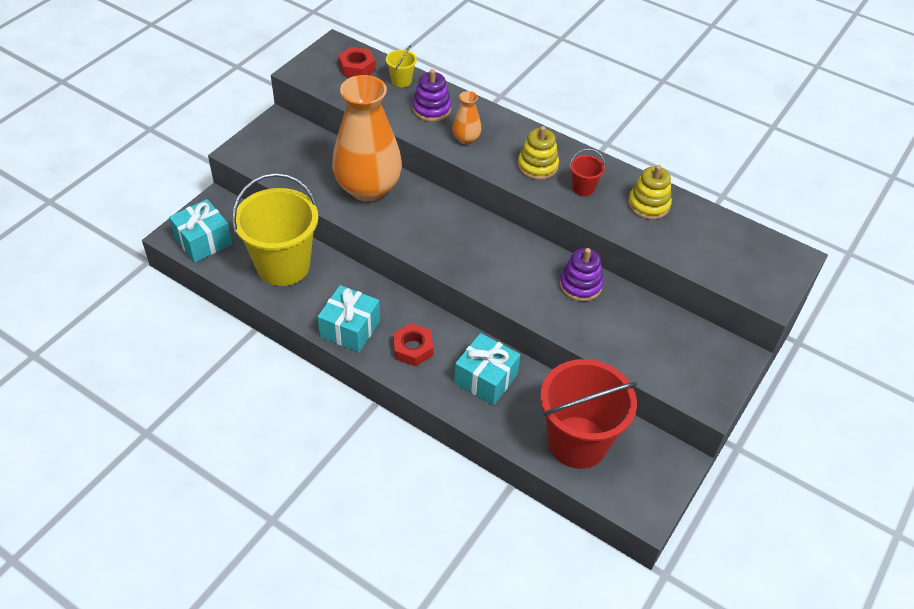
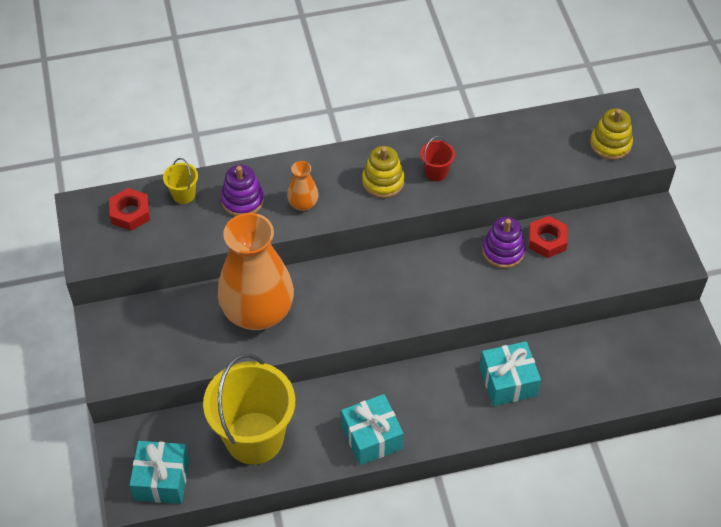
camera: 45 degrees left, 5 degrees up
(413, 348) = (433, 408): red nut -> red nut (547, 240)
(577, 442) = (616, 369): red bucket -> none
(648, 205) = (493, 147): yellow stacking toy -> yellow stacking toy (610, 144)

